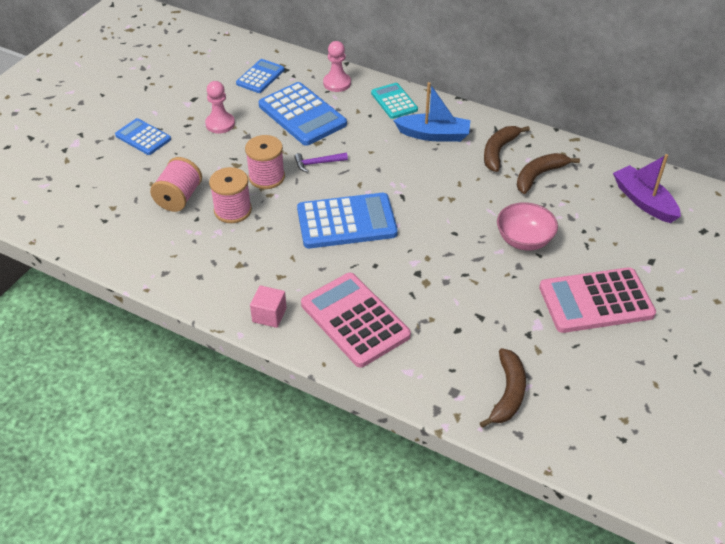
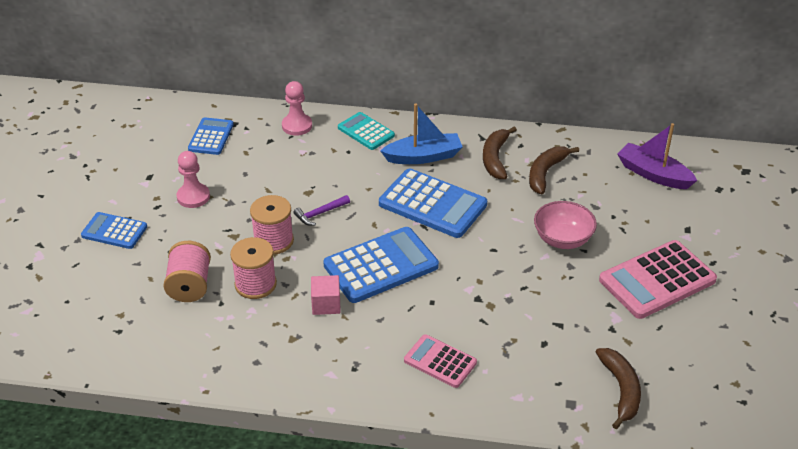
camera: 20 degrees left, 5 degrees down
(269, 315) = (351, 381): pink cube -> pink cube (326, 304)
(302, 115) = (277, 167): blue calculator -> blue calculator (432, 204)
(355, 320) = (440, 362): pink calculator -> pink calculator, size x0.58

